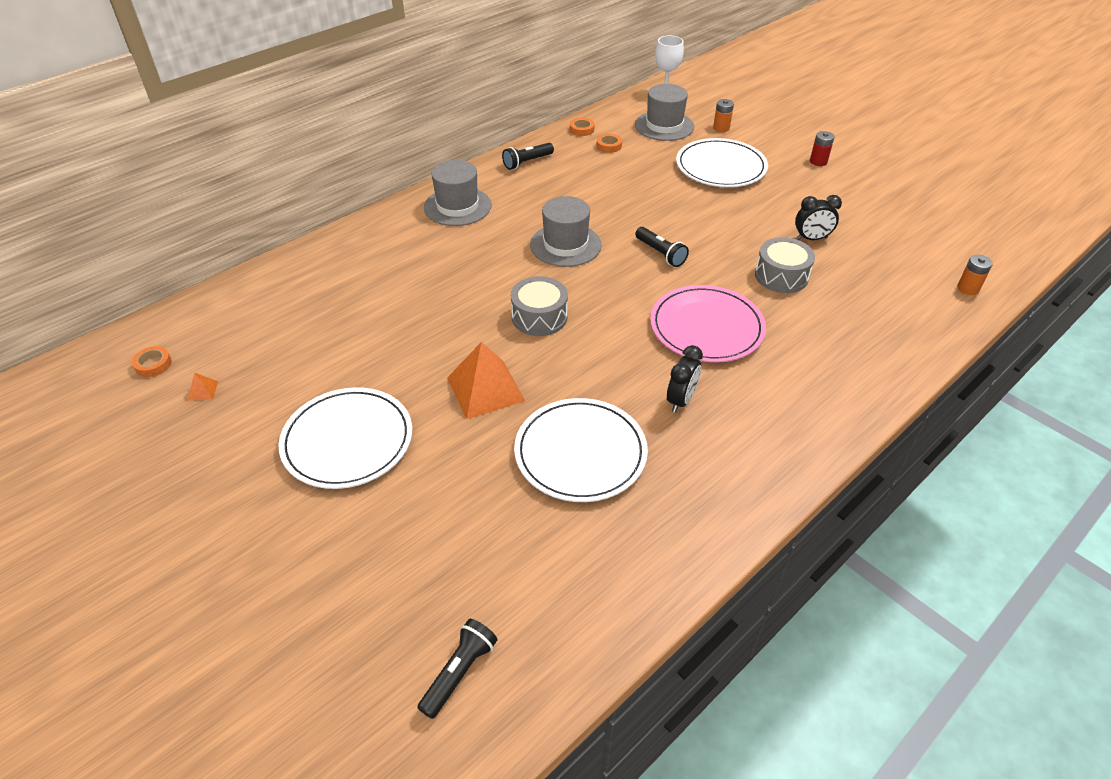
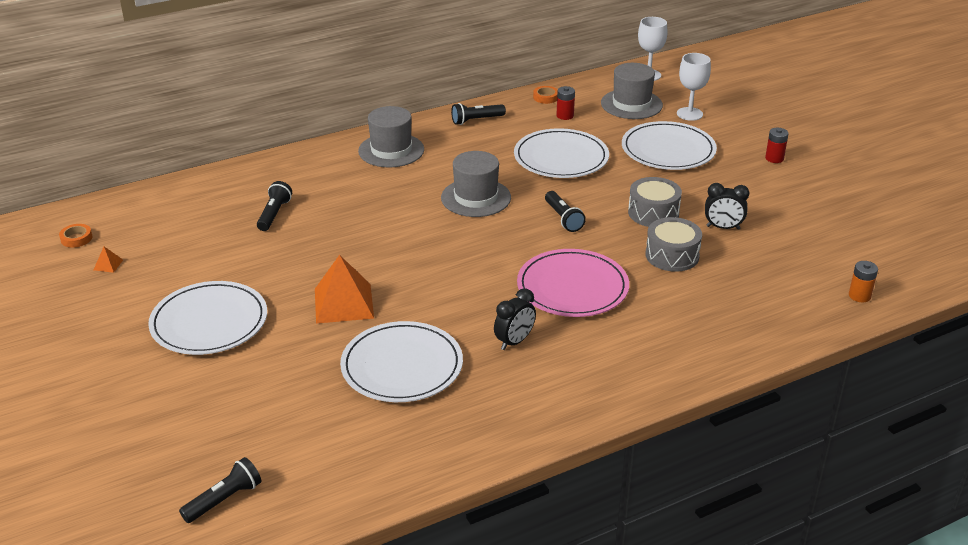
camera: 15 degrees right, 10 degrees down
(366, 297) = (274, 214): none -> black flashlight
(539, 317) = (420, 254): grey drum -> grey drum (653, 213)
(609, 146) = (565, 116): orange tape -> red battery
(626, 189) = (561, 157): none -> white plate
(721, 128) = (689, 114): orange battery -> white goblet

